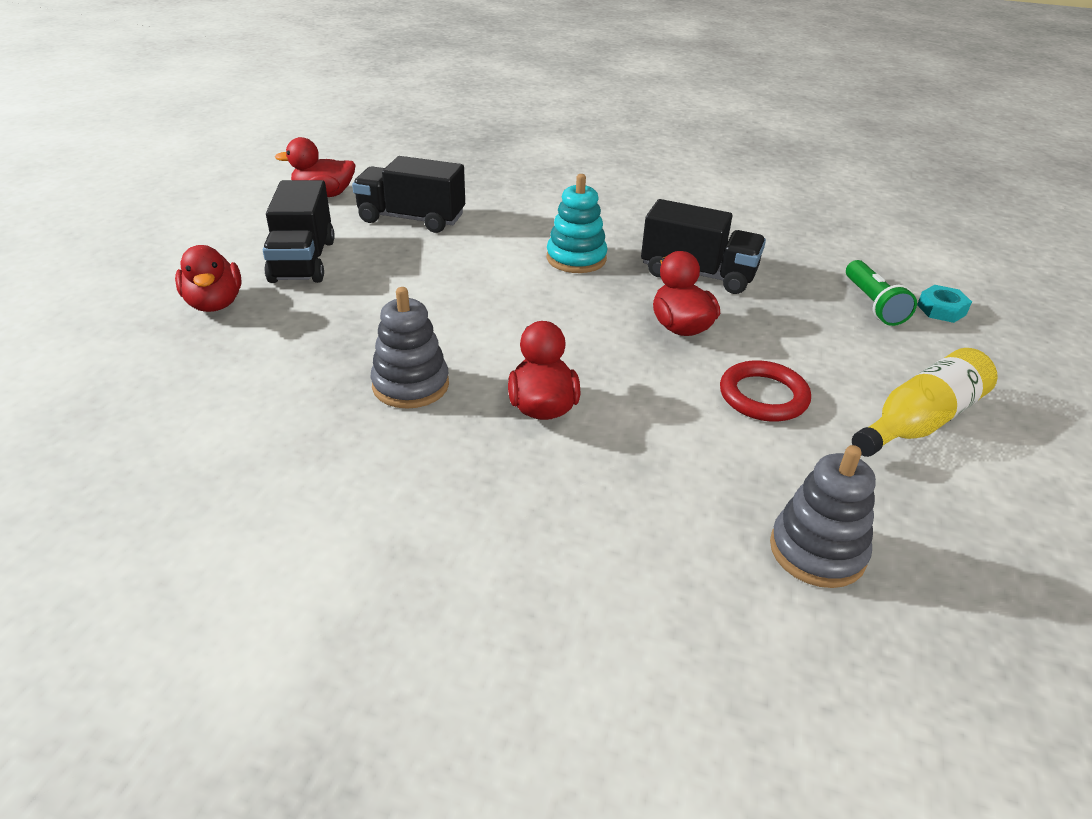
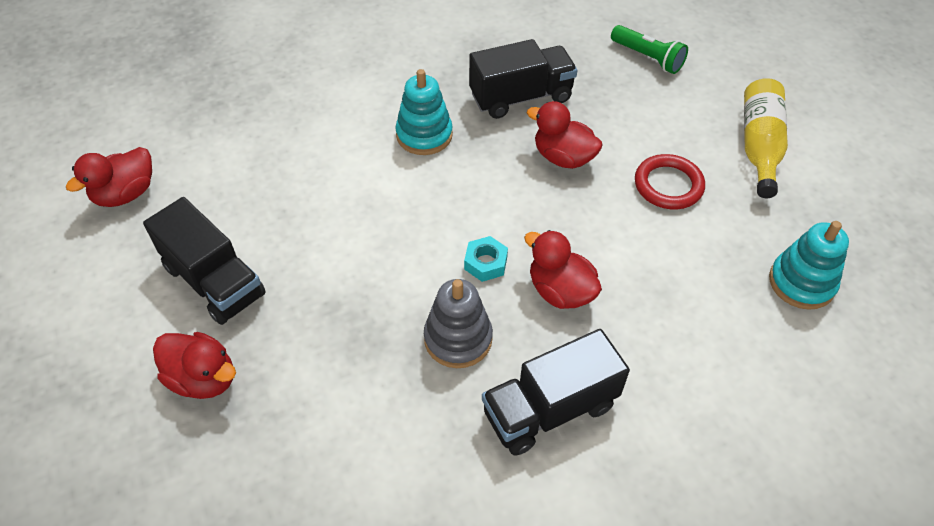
camera: 40 degrees left, 15 degrees up
(411, 219) = (244, 173): black truck -> black truck (550, 409)
(817, 551) = (801, 283): grey stacking toy -> turquoise stacking toy
(941, 310) = (687, 38): turquoise nut -> turquoise nut (485, 263)

